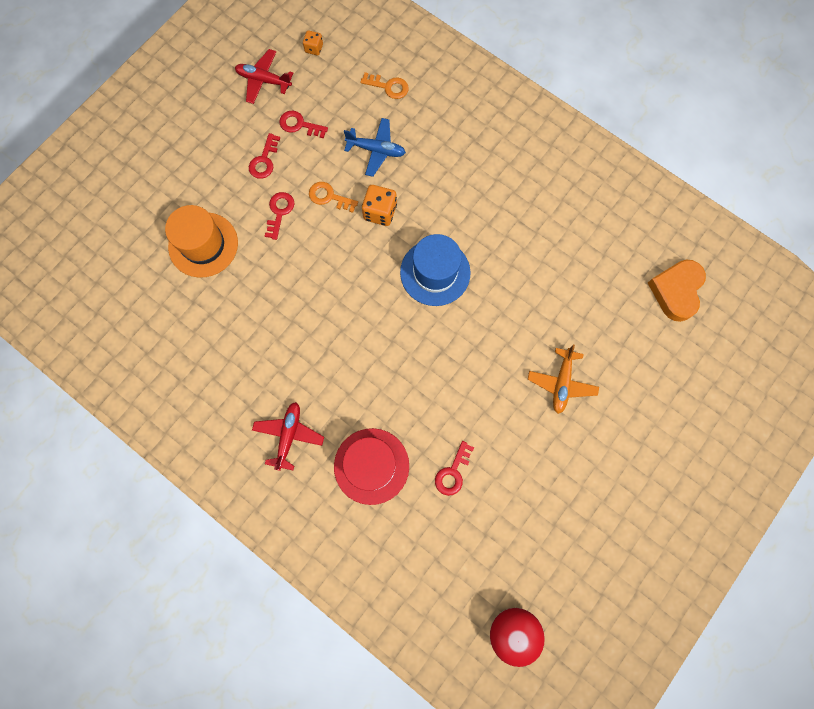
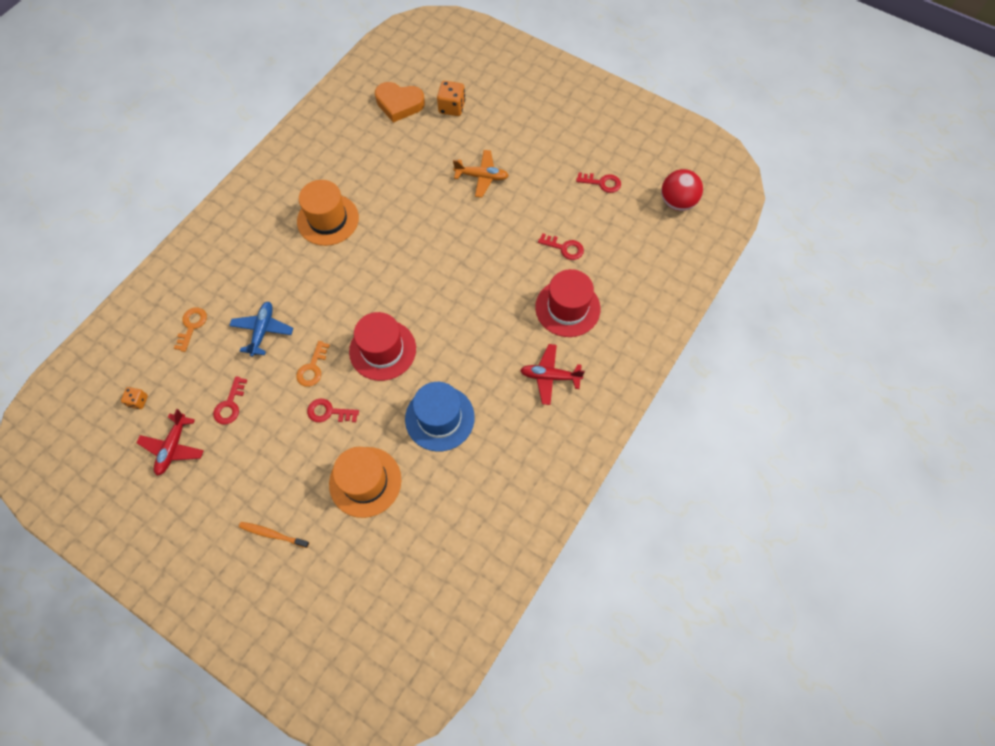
camera: 95 degrees left, 10 degrees down
(167, 166) = (273, 534): none -> orange toothbrush
(264, 160) = (270, 434): red key -> red key (602, 183)
(341, 264) = (382, 350): none -> red hat
(380, 212) = (329, 322): orange dice -> orange dice (452, 107)
(435, 272) = (389, 272): blue hat -> blue hat (439, 418)
(508, 210) = (328, 219): none -> orange hat

